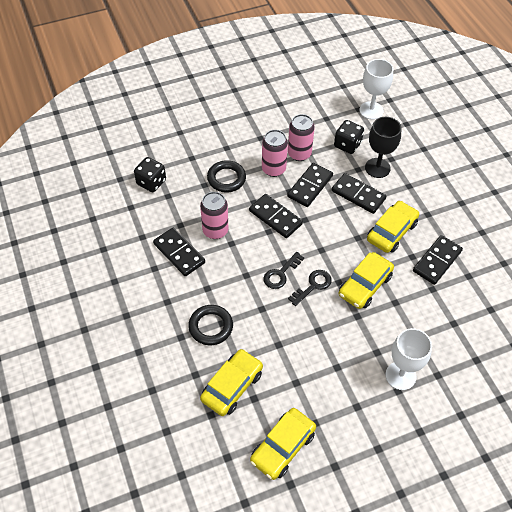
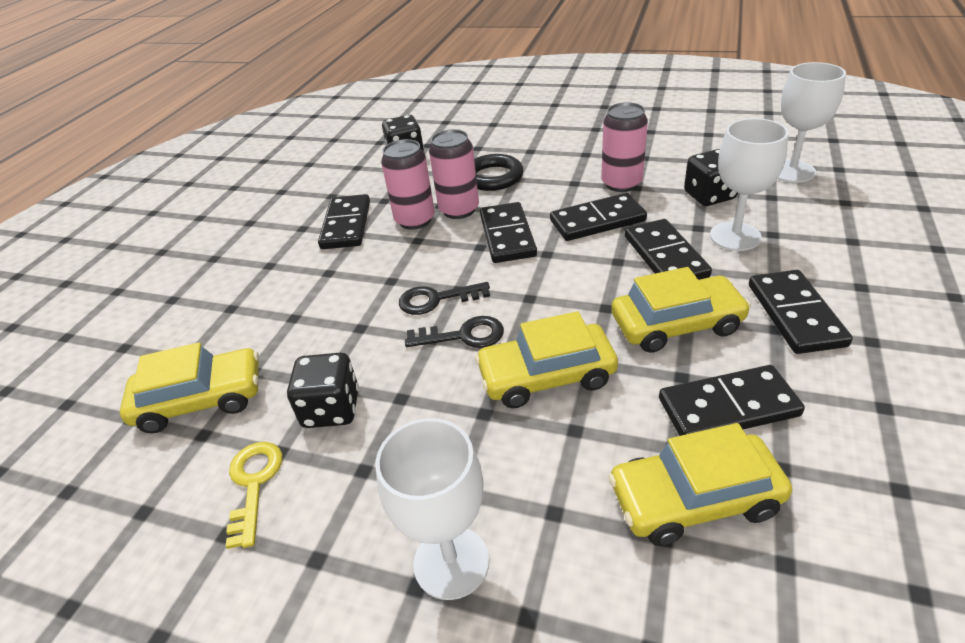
camera: 45 degrees right, 15 degrees down
(211, 327) = (275, 315): black ring -> none
(273, 169) = (566, 187): pink can -> pink can (459, 210)
(282, 447) = (139, 535): yellow car -> yellow car (694, 499)
(296, 352) = (331, 409): none -> black dice
(302, 400) = (254, 484): none -> yellow key
(377, 168) = (735, 236): black goblet -> white goblet
(429, 203) = (795, 314): none -> black domino

